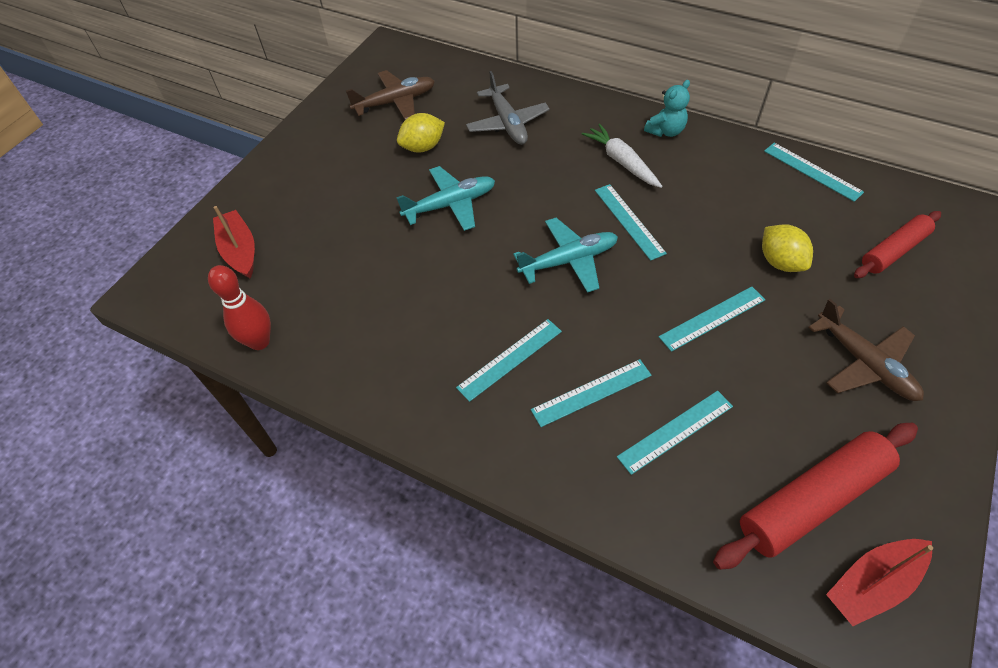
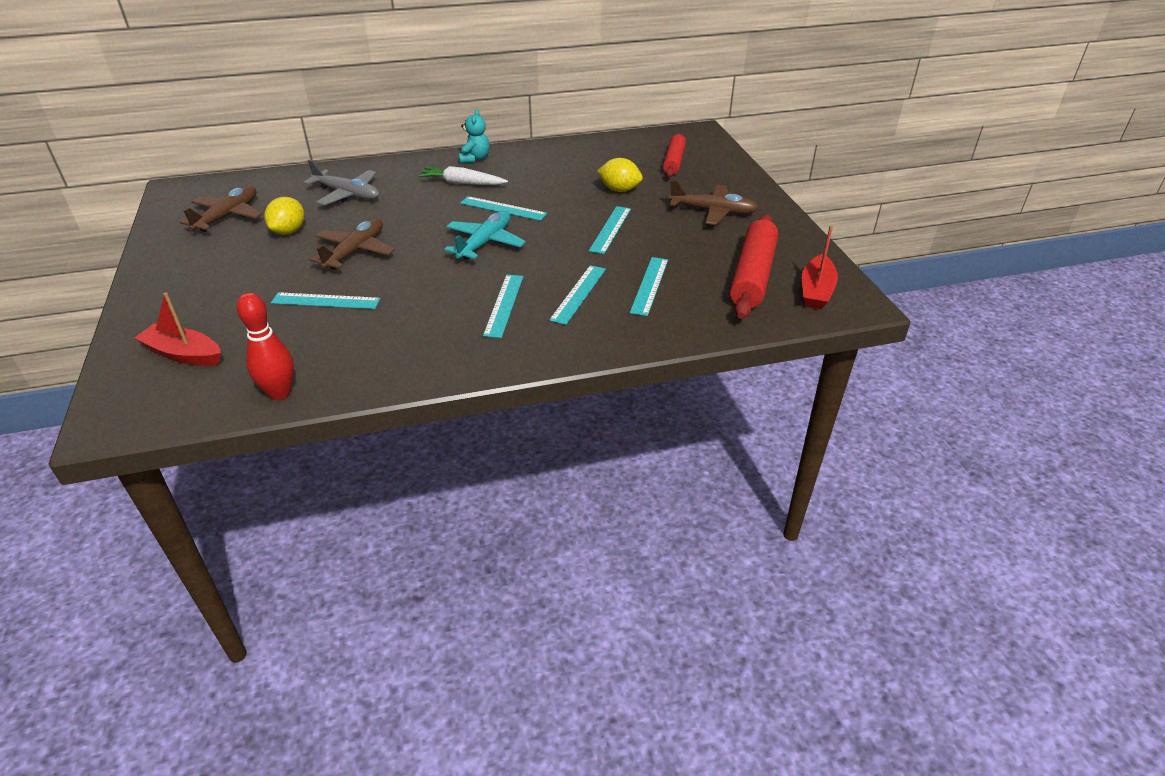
camera: 45 degrees left, 15 degrees down
(450, 205) = (355, 251): turquoise plane -> brown plane
(812, 171) = (590, 145): turquoise ruler -> turquoise ruler (325, 301)

